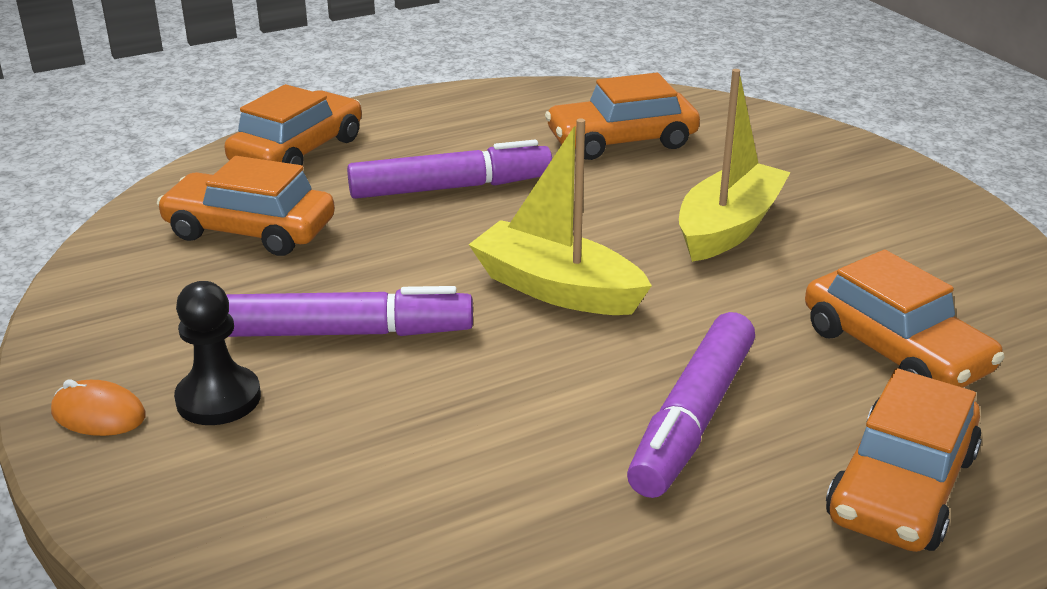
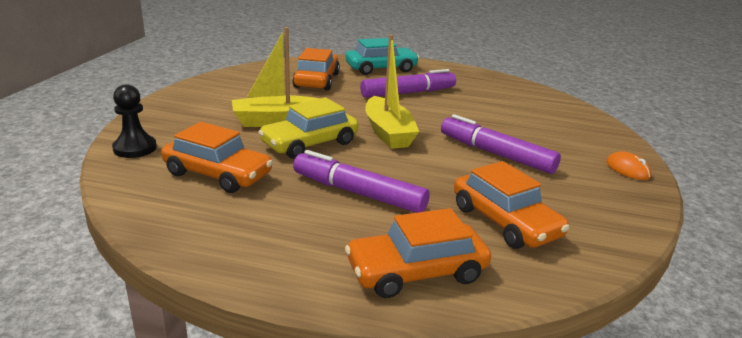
camera: 140 degrees left, 5 degrees down
(218, 399) = (571, 155): black pawn -> black pawn (135, 148)
(616, 217) = (310, 143): none -> yellow car
(901, 487) = (381, 68): orange car -> turquoise car

